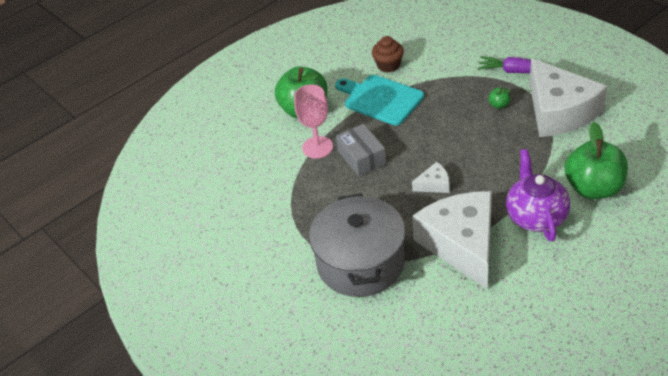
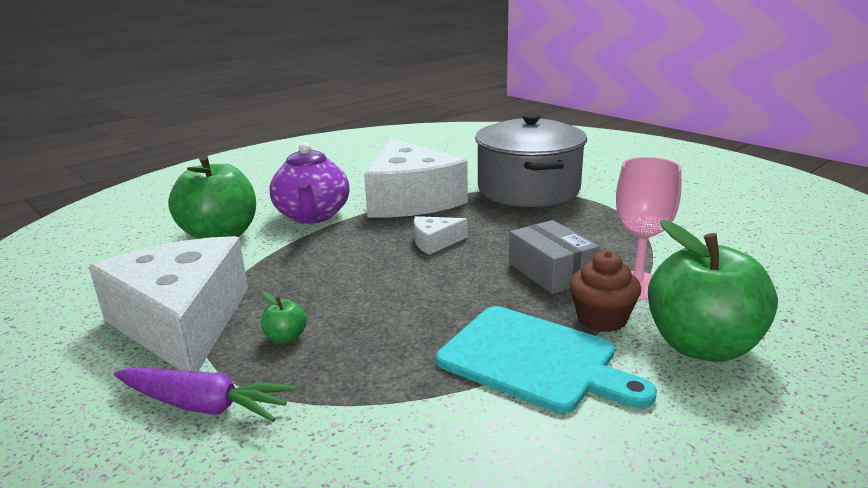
camera: 175 degrees right, 20 degrees down
(388, 65) = (526, 446): brown cupcake -> brown cupcake (601, 319)

